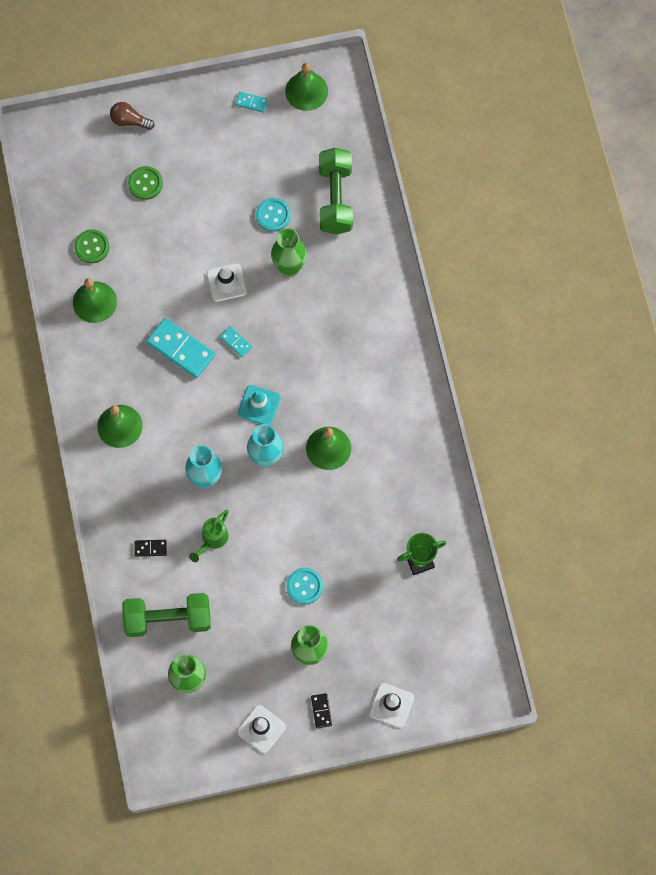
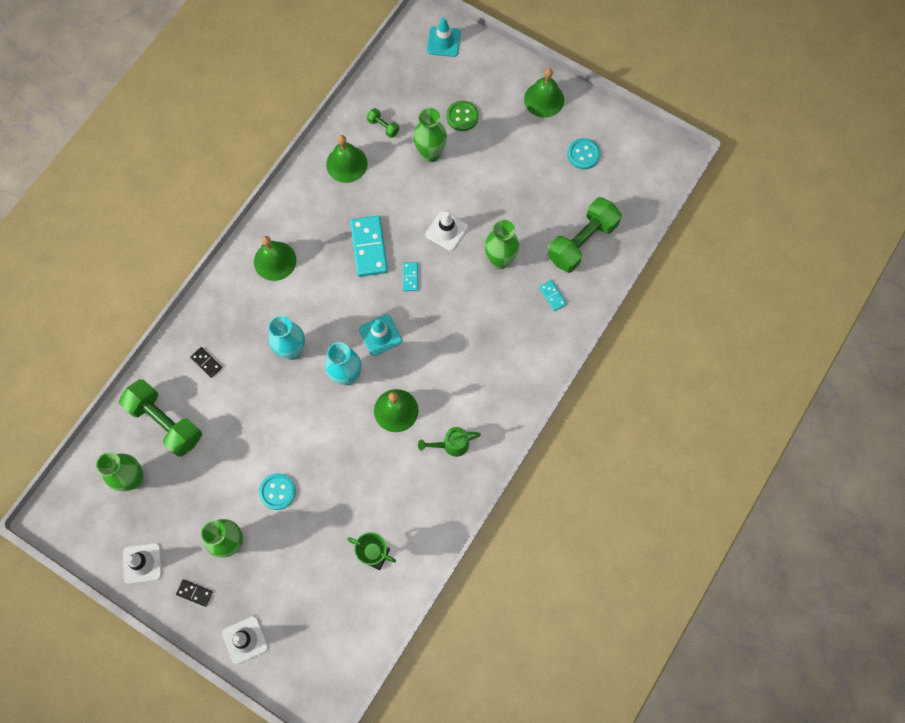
camera: 45 degrees right, 0 degrees up
(67, 136) = (443, 42): none -> turquoise traffic cone
(92, 247) = (383, 126): green button -> green dumbbell
(130, 121) = (495, 67): brown light bulb -> none
(151, 235) = (430, 154): none -> green vase
(212, 539) = (252, 397): green watering can -> green watering can (451, 445)
(251, 102) = (591, 126): turquoise domino -> turquoise domino (552, 296)
(273, 215) = (526, 214): turquoise button -> turquoise button (583, 154)
(306, 91) = (637, 151): green bell -> green bell (544, 99)
(321, 711) = (194, 593): black domino -> black domino turned 75 degrees clockwise

